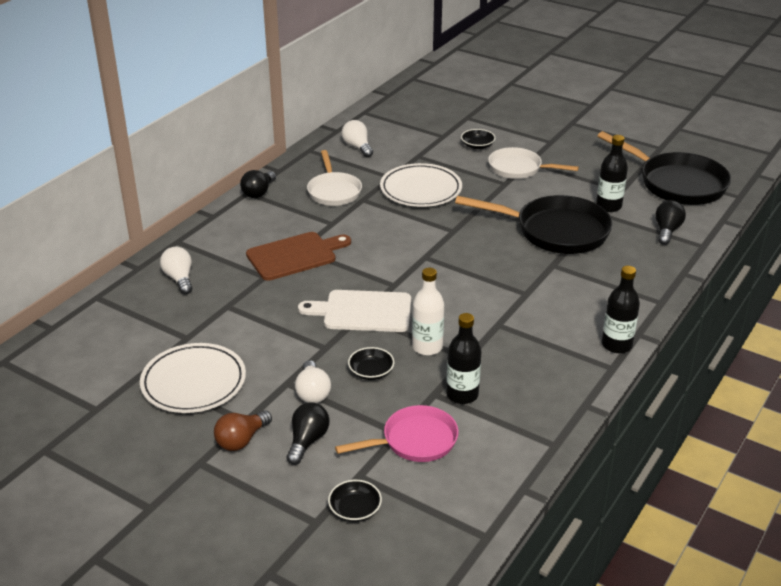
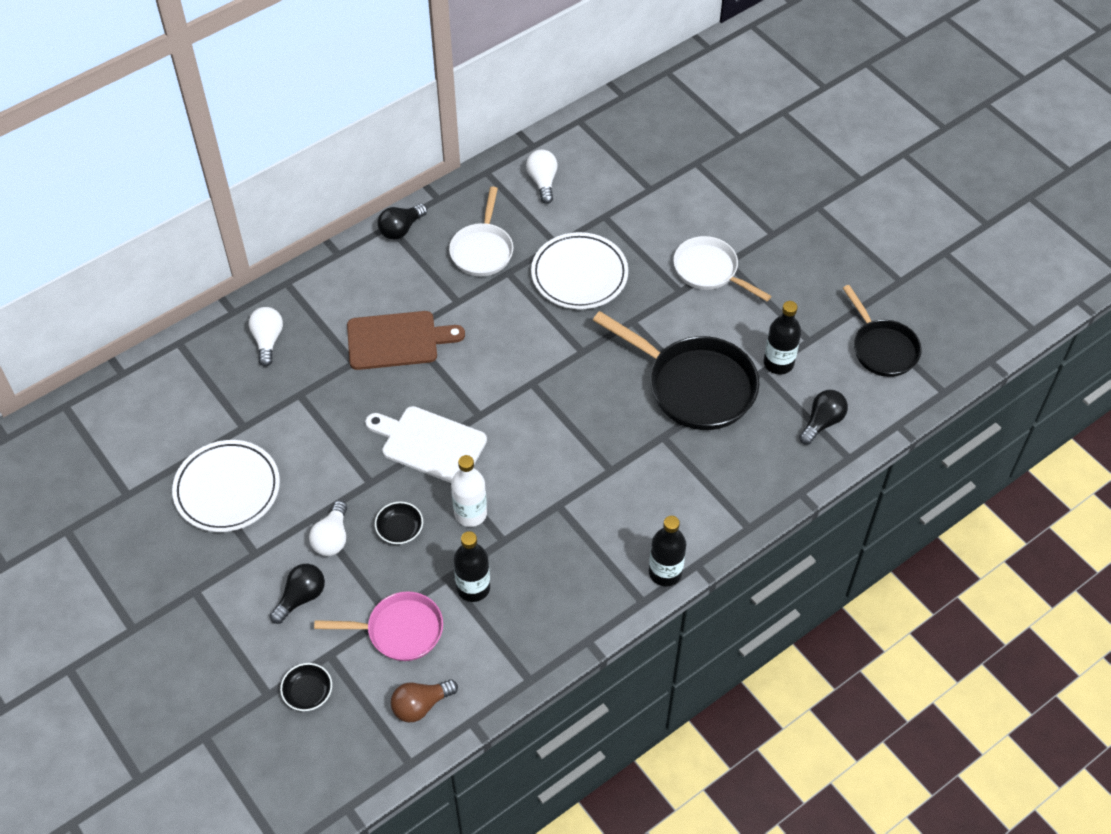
camera: 20 degrees right, 20 degrees up
(241, 440) = (242, 576): brown light bulb -> brown light bulb (421, 705)
(477, 146) = (682, 217): black bowl -> none
(677, 183) = (882, 348): black pan -> black pan, size x0.63

